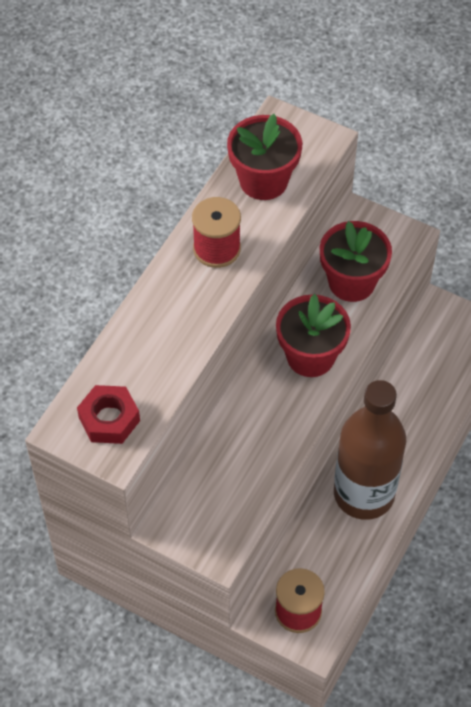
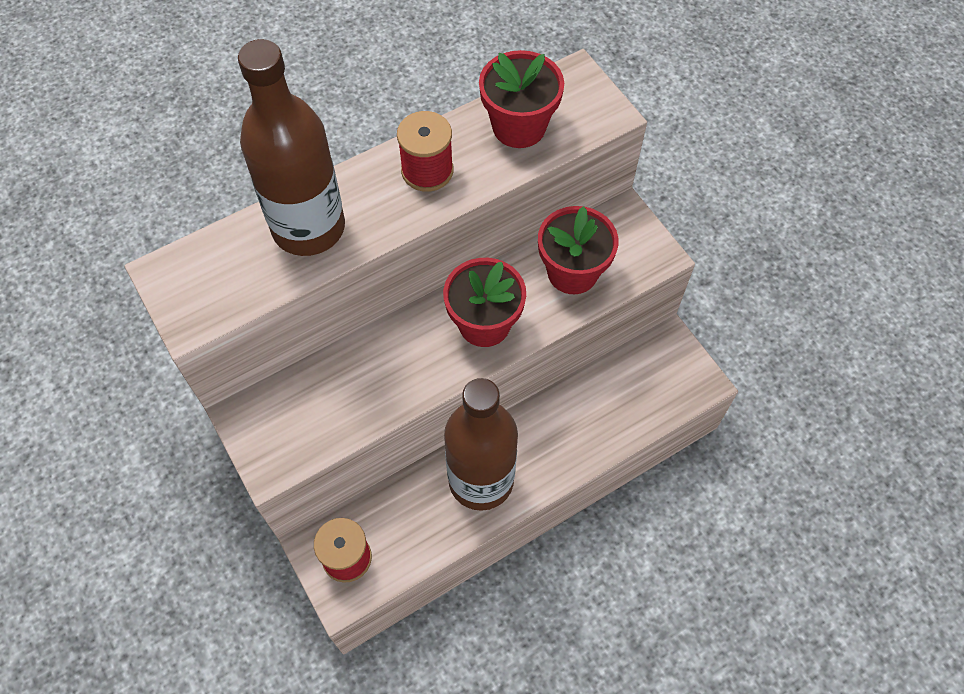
camera: 30 degrees right, 5 degrees up
(109, 419) = (209, 284): red nut -> none
(155, 337) = (308, 228): none -> brown bottle

